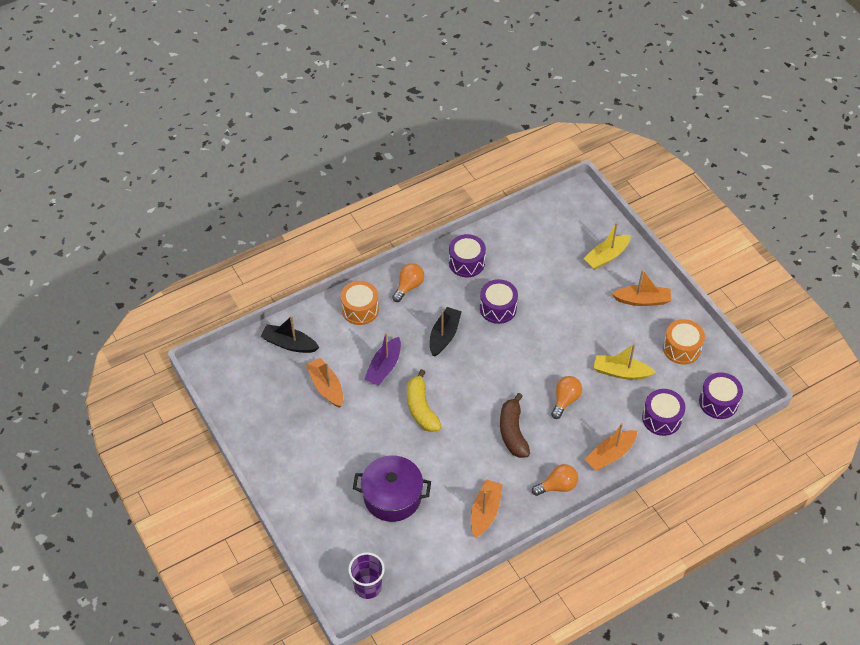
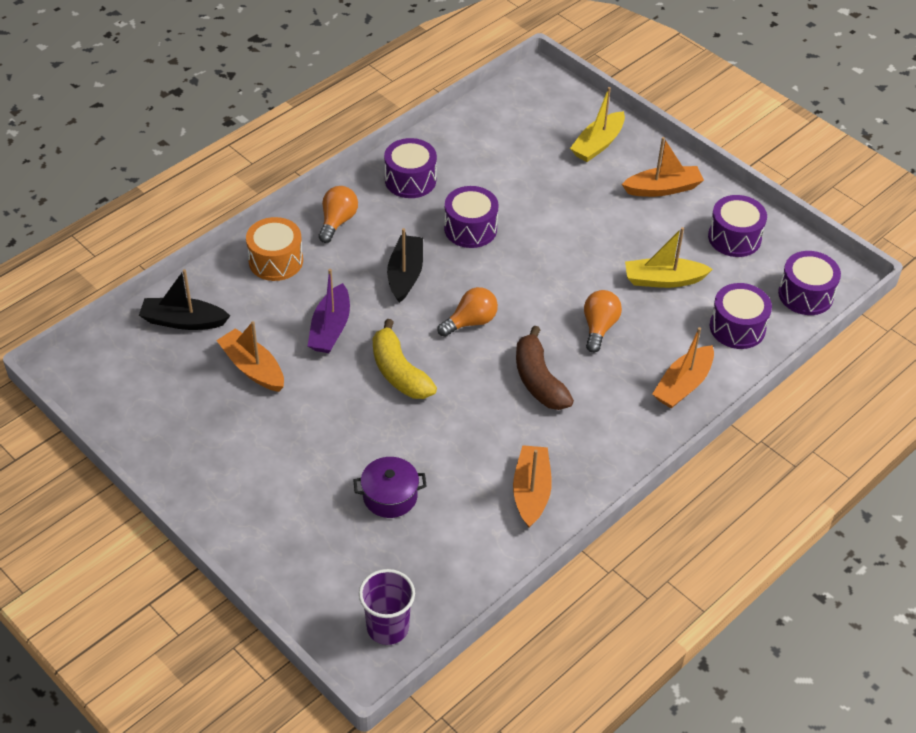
camera: 15 degrees left, 5 degrees down
(392, 496) = (390, 496): purple pot -> purple pot, size x0.62
(557, 486) = (623, 439): orange light bulb -> orange light bulb (471, 322)
(681, 348) = (734, 238): orange drum -> purple drum

